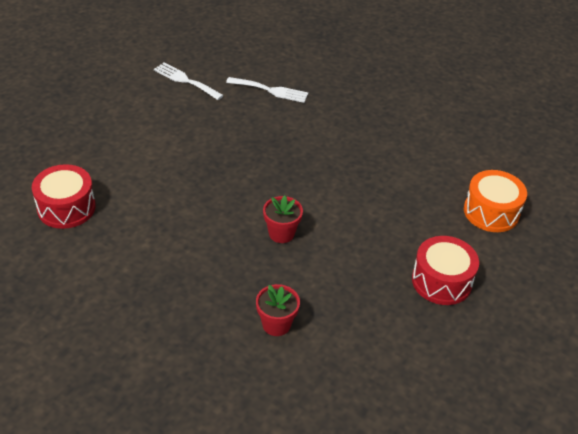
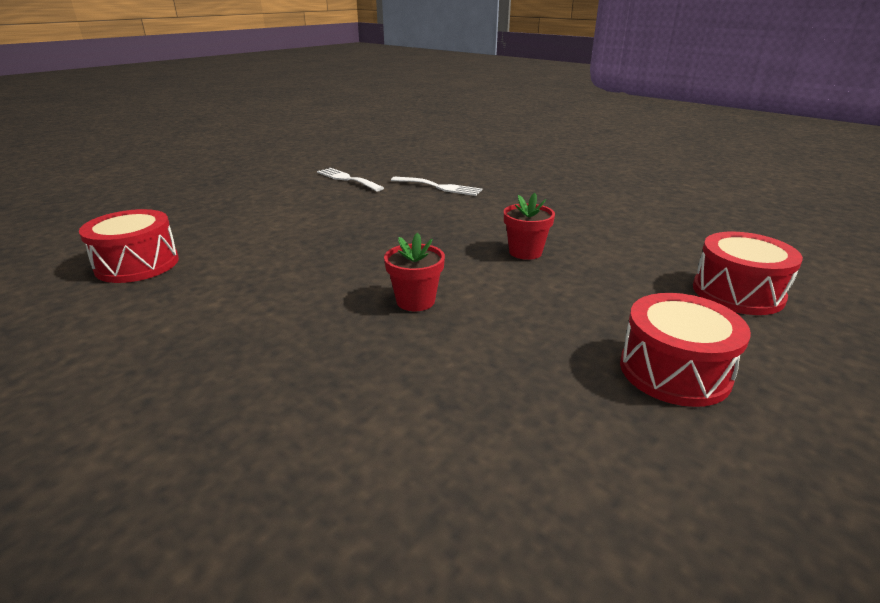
camera: 10 degrees right, 15 degrees down
(276, 324) = (369, 416): red flower pot -> red flower pot (525, 252)
(491, 212) = (737, 293): orange drum -> red drum

